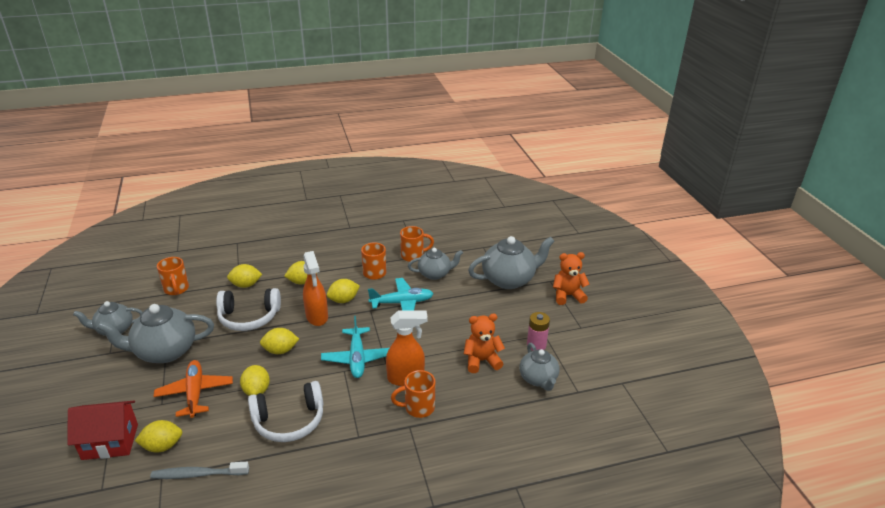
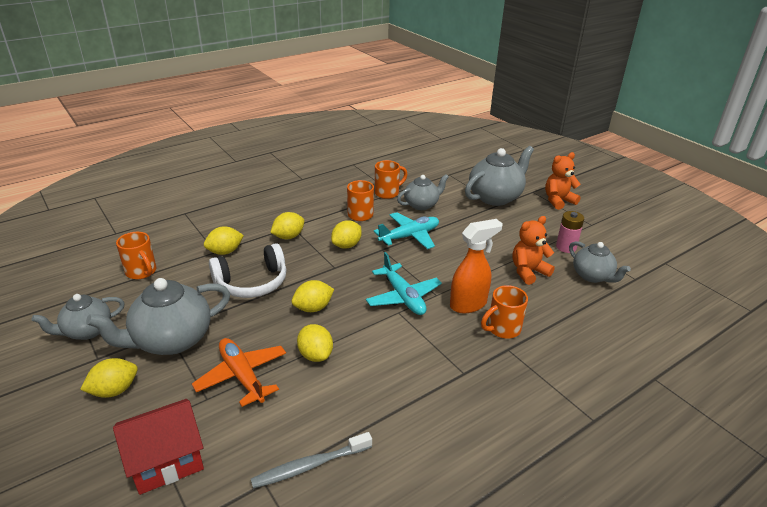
camera: 20 degrees left, 0 degrees up
(162, 446) = (241, 446): yellow lemon -> yellow lemon (114, 390)
(289, 420) = (376, 377): white headphones -> none
(317, 317) = (330, 267): orange spray bottle -> none

